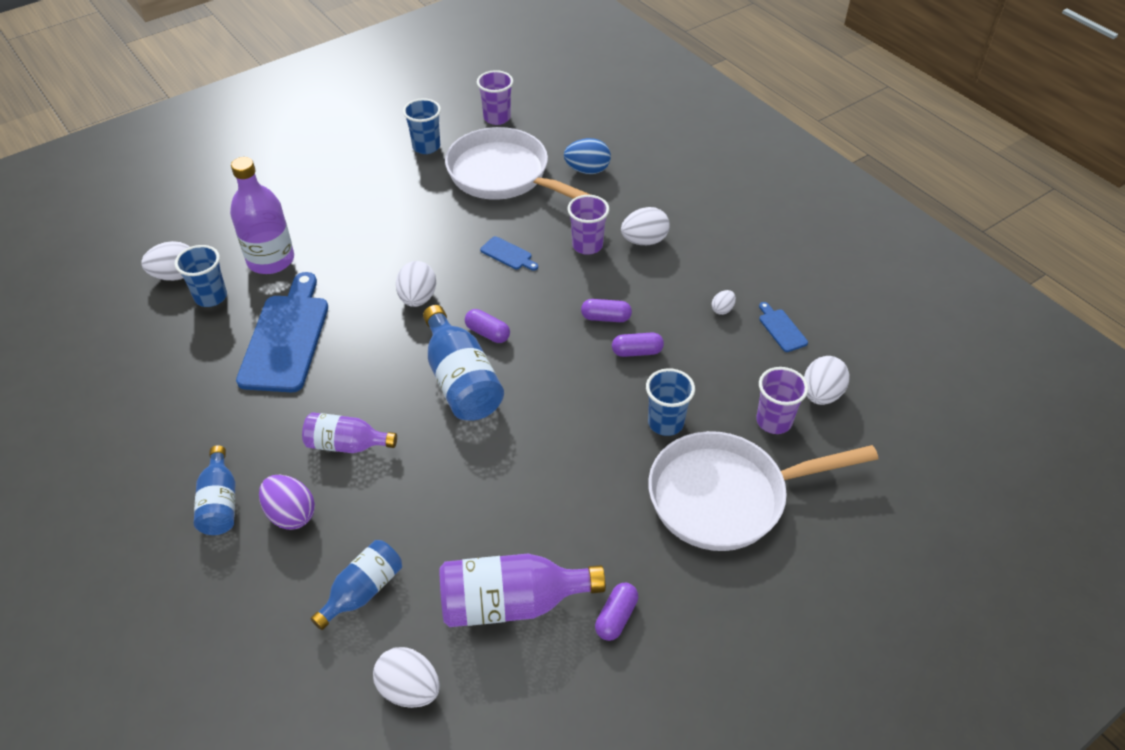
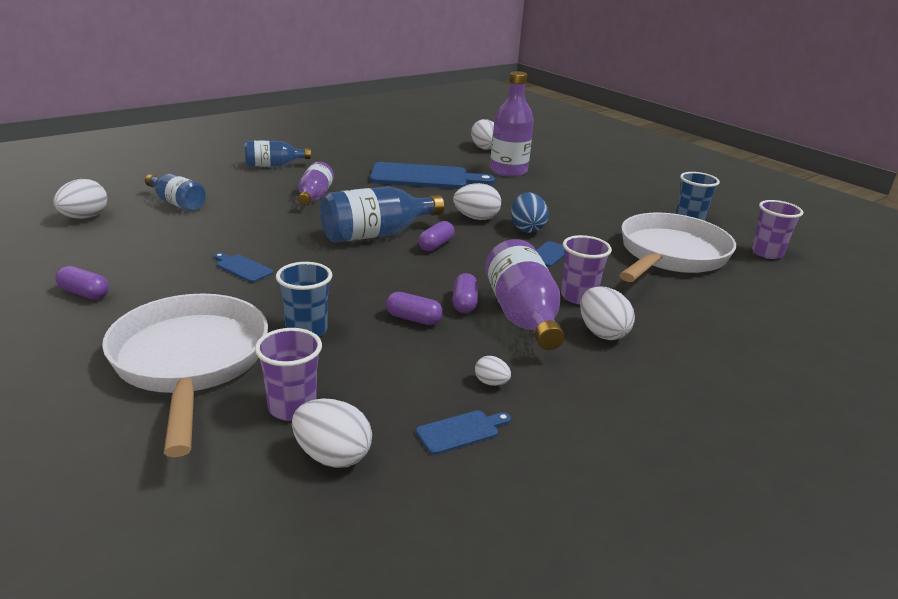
camera: 85 degrees right, 20 degrees down
(211, 297) = (464, 157): blue cup -> none
(291, 514) = (255, 183): purple egg -> none
(512, 603) = (131, 251): purple bottle -> purple bottle (522, 316)
(548, 488) = (242, 268): none -> blue cutting board
(587, 170) = (713, 301): blue egg -> blue egg (527, 229)
(637, 352) = (413, 319): purple capsule -> purple capsule turned 60 degrees counterclockwise

